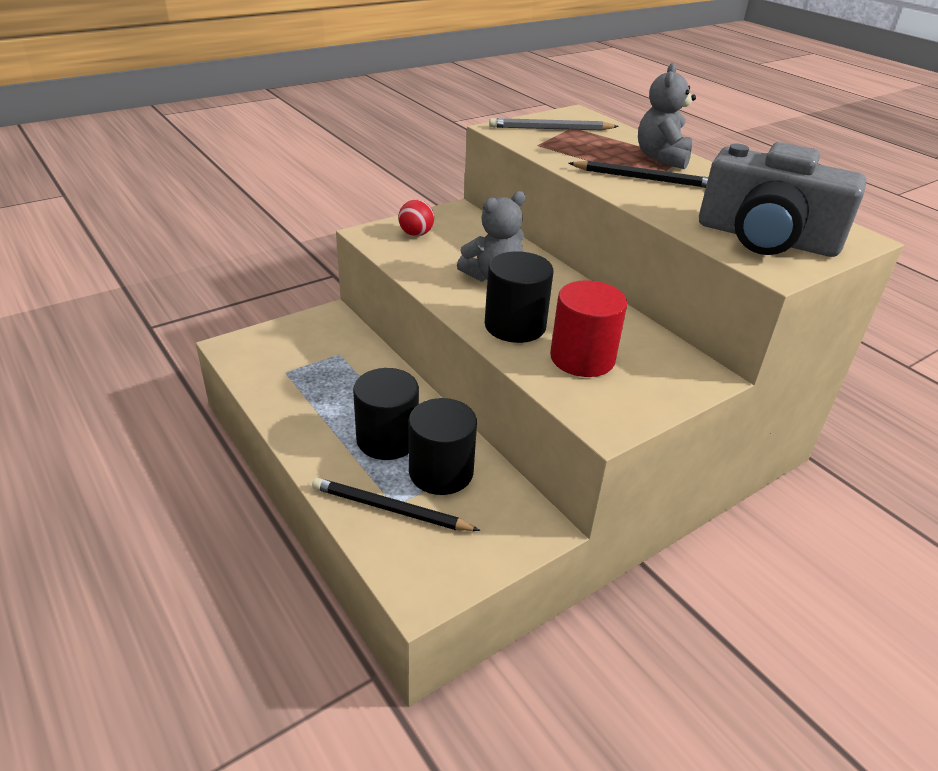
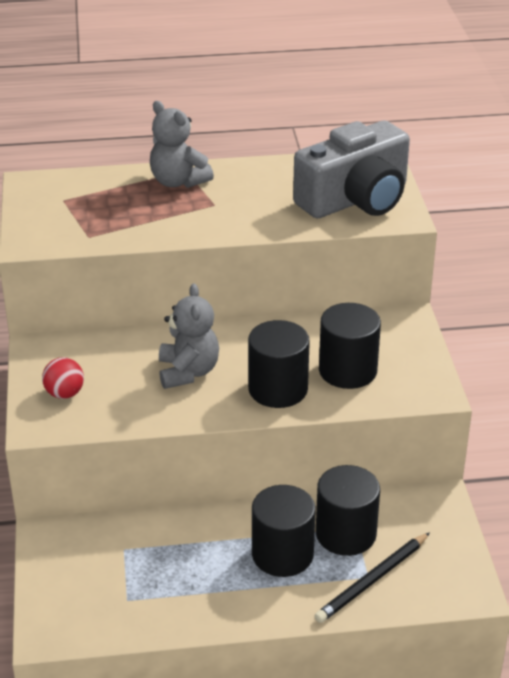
camera: 60 degrees left, 0 degrees up
(550, 129) = (57, 214): grey pencil -> none
(582, 358) = (347, 370): red cylinder -> black cylinder
(644, 178) = (211, 208): black pencil -> none

